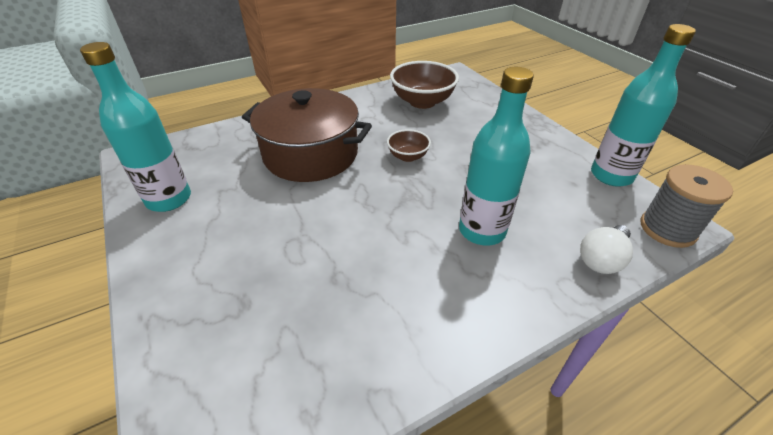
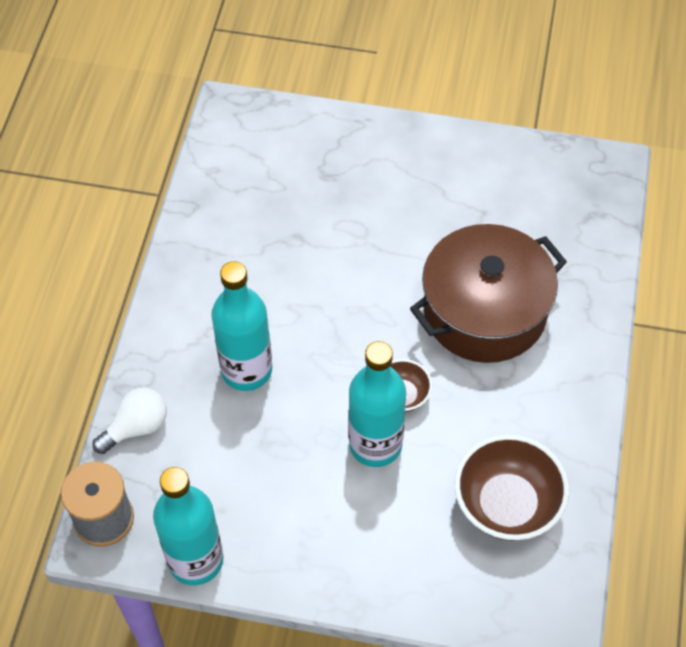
camera: 130 degrees right, 15 degrees up
(169, 199) = (502, 172): turquoise bottle -> turquoise bottle (375, 444)
(602, 259) = (136, 427): white light bulb -> white light bulb turned 60 degrees clockwise

